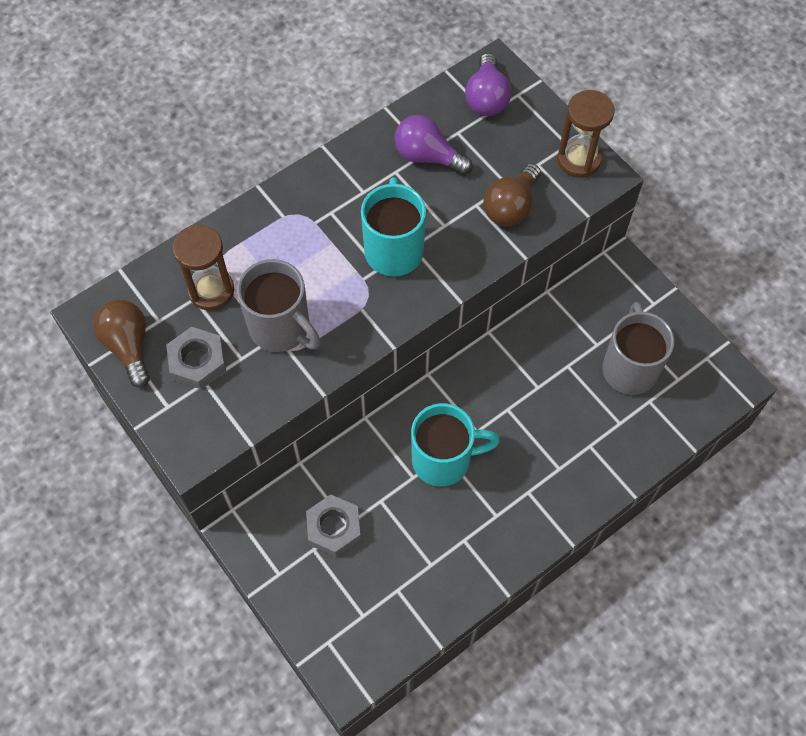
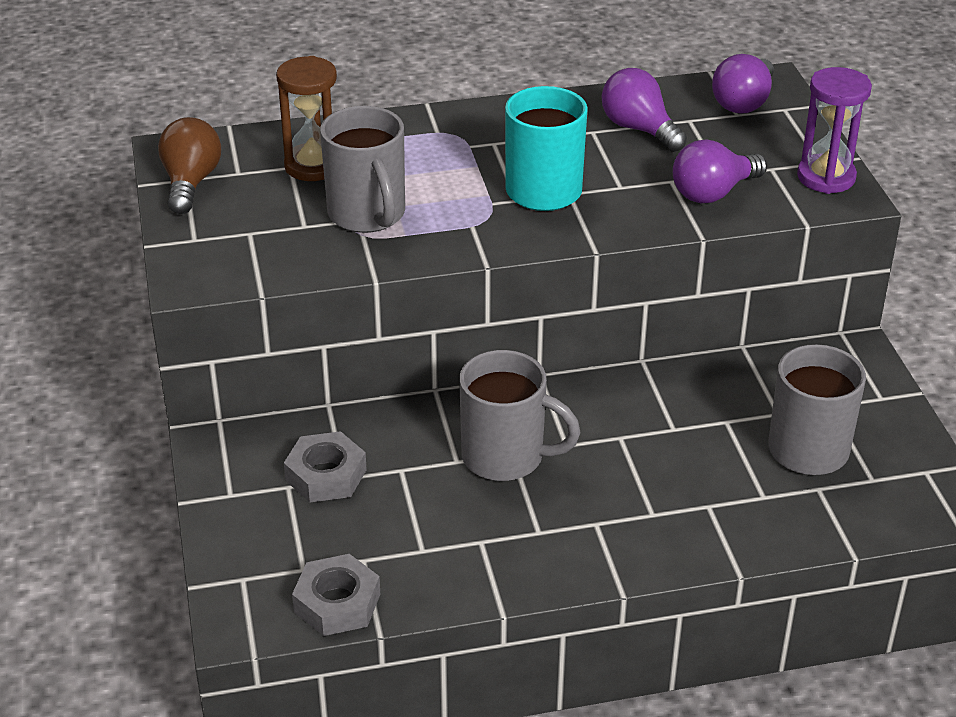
camera: 25 degrees right, 25 degrees down
(197, 361) = (254, 214): grey nut -> grey nut (337, 603)
(444, 459) = (506, 457): turquoise mug -> grey mug
(511, 207) = (713, 193): brown light bulb -> purple light bulb
(578, 160) = (826, 177): brown hourglass -> purple hourglass

